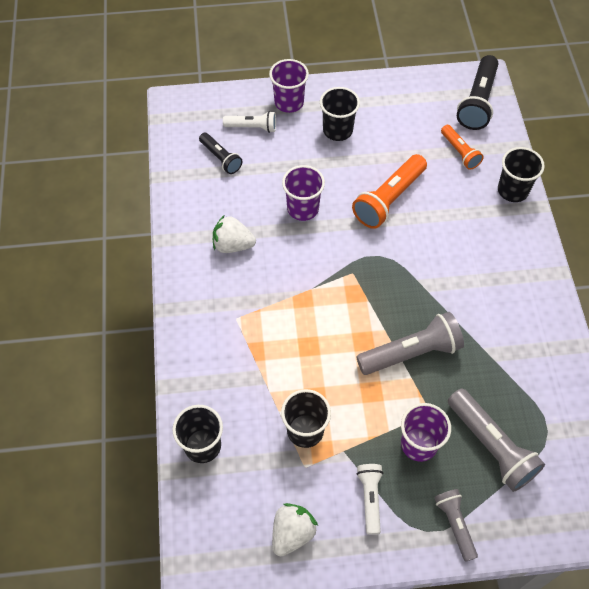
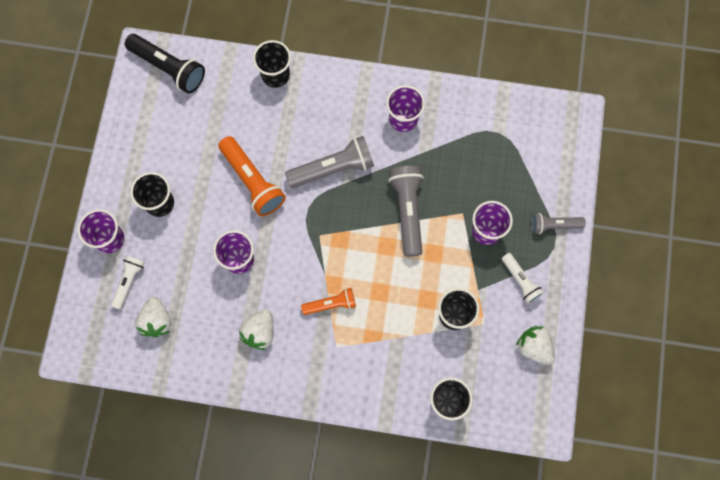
camera: 75 degrees left, 15 degrees up
(221, 158) = (157, 321): black flashlight -> white strawberry
(370, 498) = (520, 281): white flashlight -> white flashlight turned 135 degrees counterclockwise
(460, 152) = (221, 104): orange flashlight -> orange flashlight (331, 304)
(491, 446) = (500, 178): grey flashlight -> grey flashlight (333, 168)
(518, 323) = (403, 119): none -> purple cup

